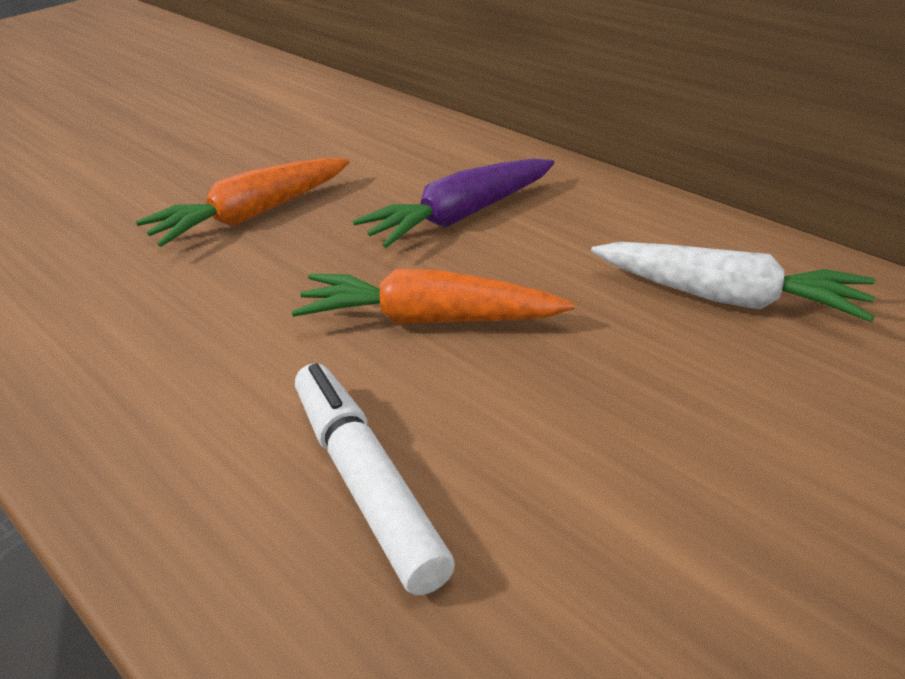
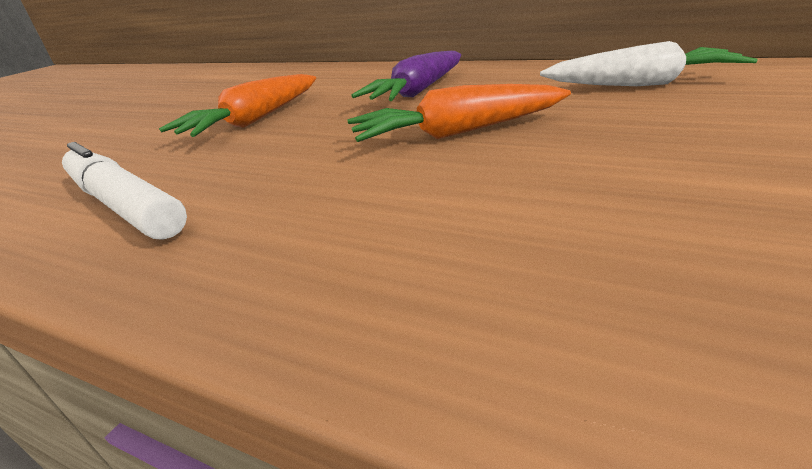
camera: 20 degrees left, 5 degrees down
(366, 482) = (533, 223): white marker -> white marker (125, 205)

